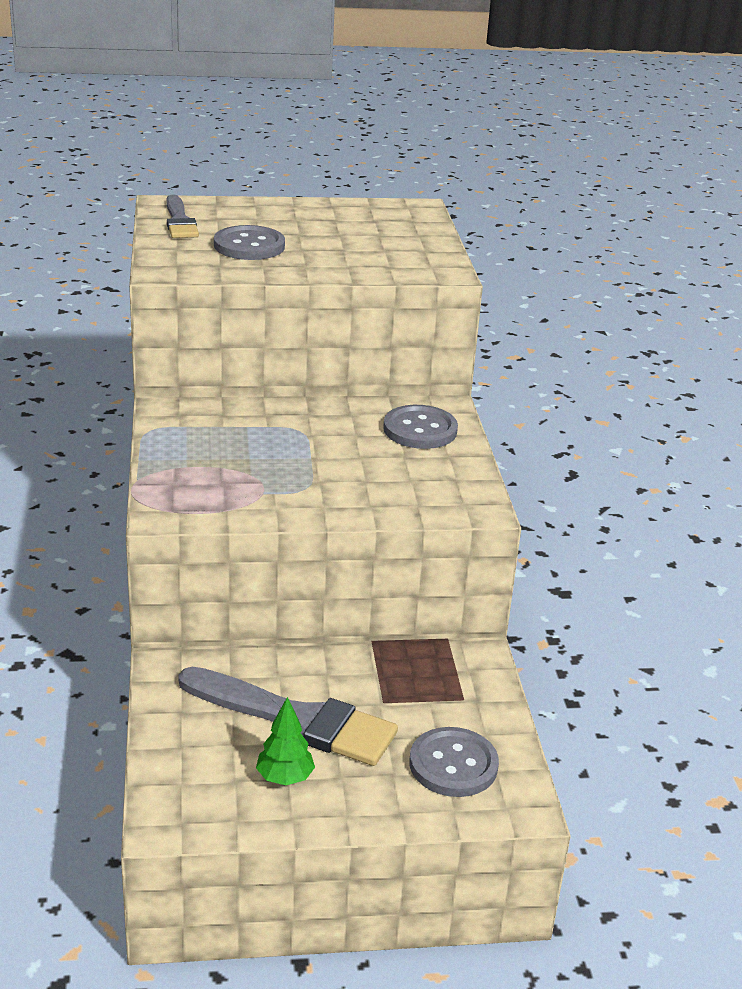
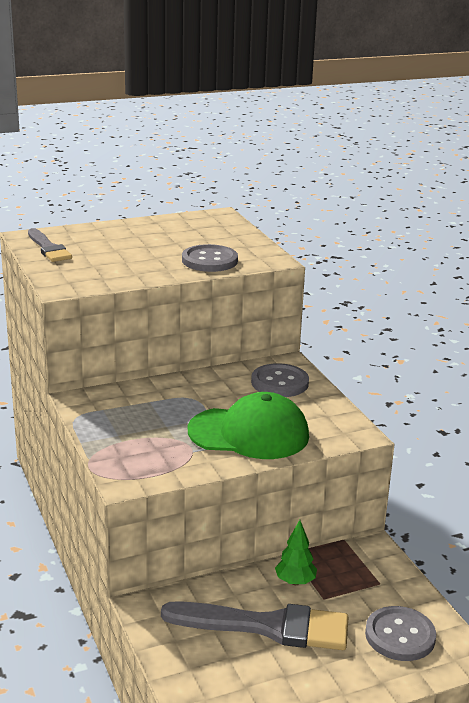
camera: 15 degrees left, 5 degrees down
(249, 246) = (115, 260): grey button -> grey button (209, 260)
(285, 778) = (283, 675): green tree -> green tree (295, 581)
(344, 484) = (249, 433): none -> green cap

